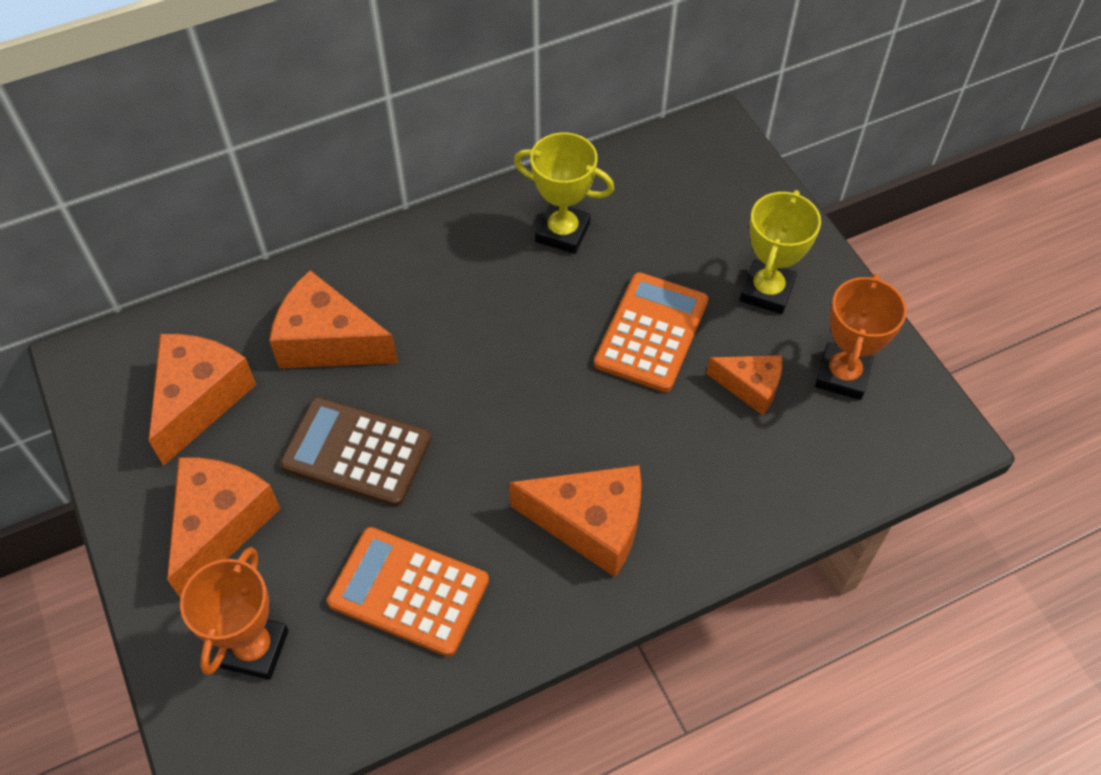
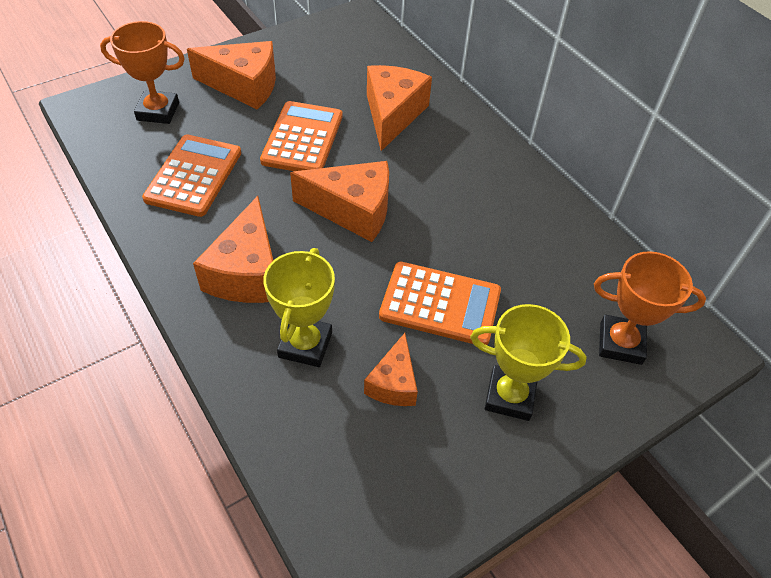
camera: 80 degrees right, 5 degrees down
(200, 399) = (336, 64): orange cheese -> orange cheese (353, 210)
(356, 452) = (302, 139): brown calculator -> orange calculator
(562, 232) = (533, 236): yellow trophy -> yellow trophy (305, 345)
(842, 375) = (420, 466): orange trophy -> orange trophy (620, 343)

